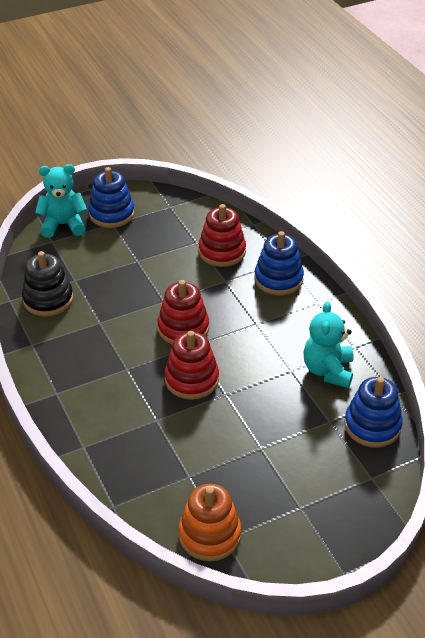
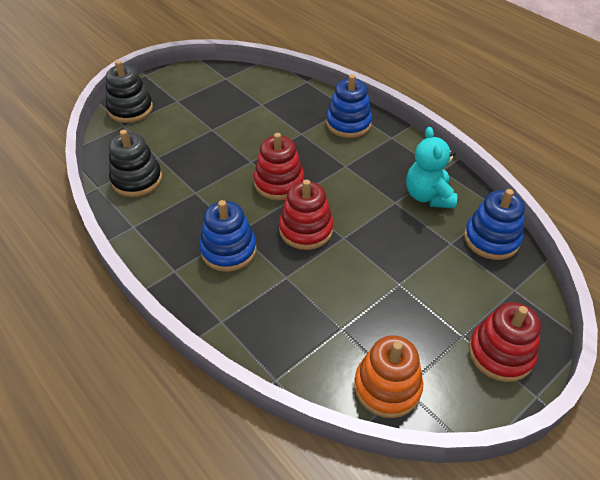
camera: 15 degrees left, 5 degrees up
(63, 225) = (130, 109): turquoise teddy bear -> black stacking toy
(112, 214) = (174, 93): blue stacking toy -> blue stacking toy (228, 250)
(222, 251) = (288, 108): red stacking toy -> red stacking toy (500, 353)

